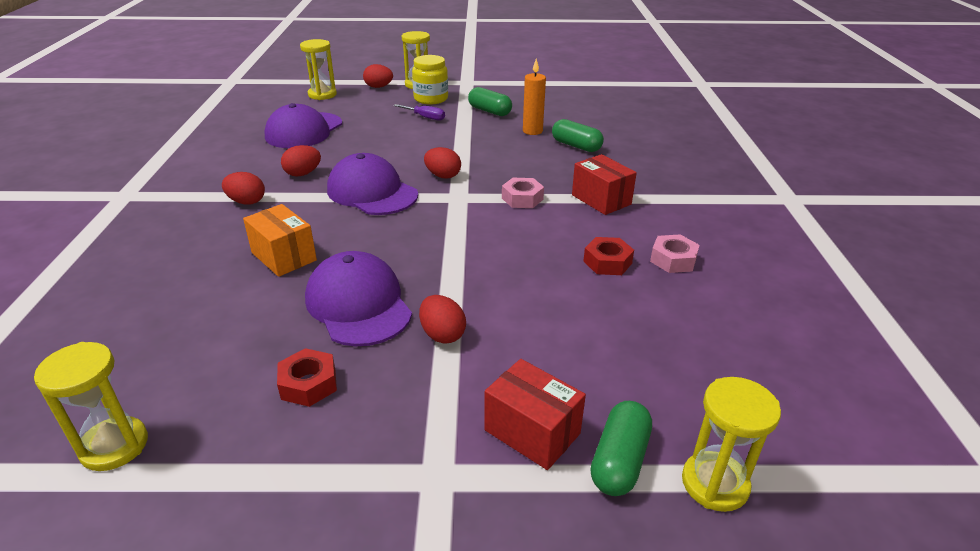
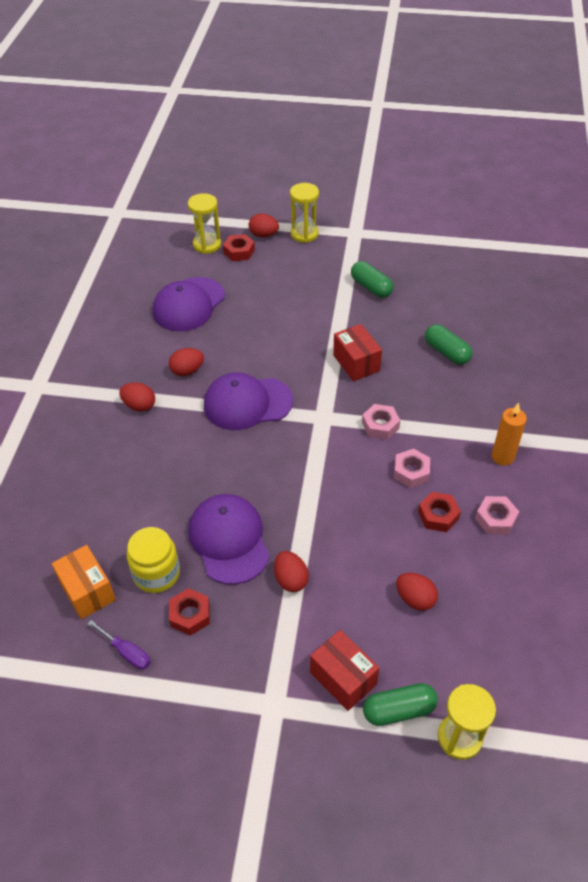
camera: 10 degrees right, 15 degrees up
(114, 446) = (63, 651): yellow hourglass -> none
(284, 256) = (171, 478): orange box -> orange box (87, 591)
(355, 97) = (239, 251): none -> red nut
(372, 192) = (247, 403): purple cap -> purple cap turned 60 degrees counterclockwise
(425, 117) = (305, 292): purple screwdriver -> purple screwdriver (126, 652)
(431, 99) = (314, 261): yellow jar -> yellow jar (156, 574)
(443, 176) = (313, 386): red egg -> red egg (415, 599)
(532, 131) = (408, 324): orange candle -> orange candle (502, 457)
(566, 230) = (411, 472): none -> pink nut
(601, 200) = (452, 434): red box -> red box (356, 363)
(619, 460) = (399, 710): green capsule -> green capsule turned 45 degrees clockwise

